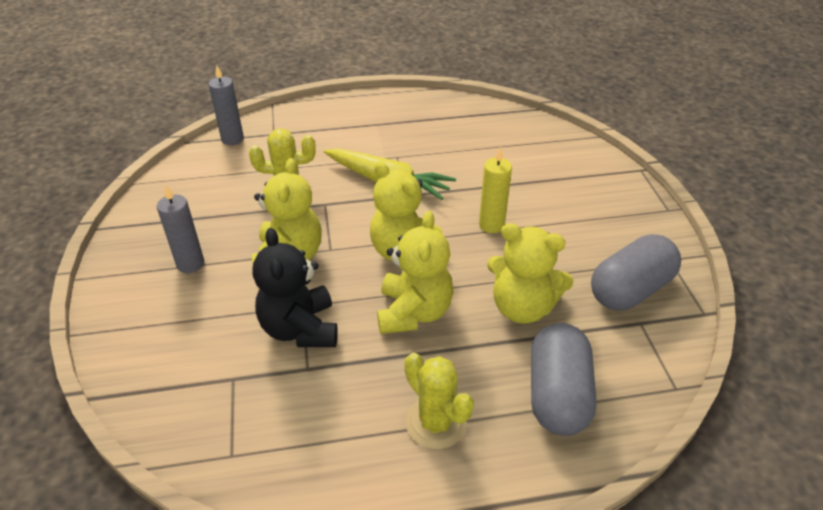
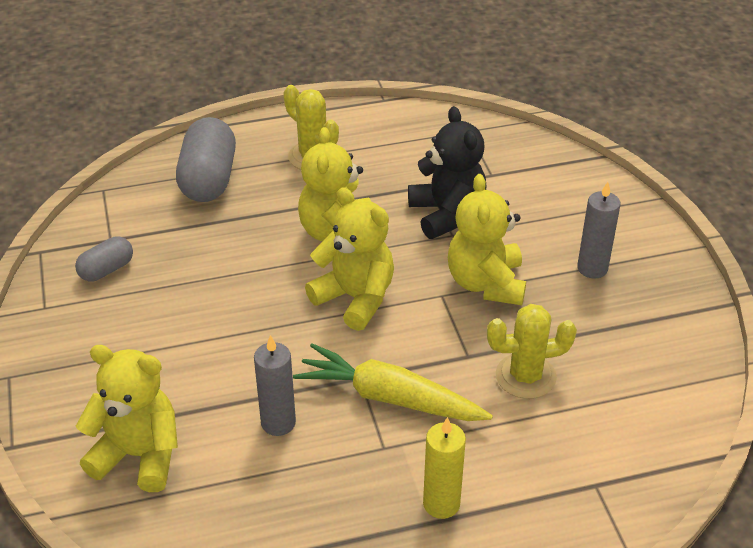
camera: 175 degrees right, 0 degrees up
(232, 139) = (655, 467): grey candle -> grey candle (278, 423)
(491, 225) = (249, 338): yellow candle -> yellow candle (441, 504)
(522, 307) = (227, 246): yellow teddy bear -> yellow teddy bear (139, 455)
(630, 290) = (106, 270): grey capsule -> grey capsule, size x0.55

